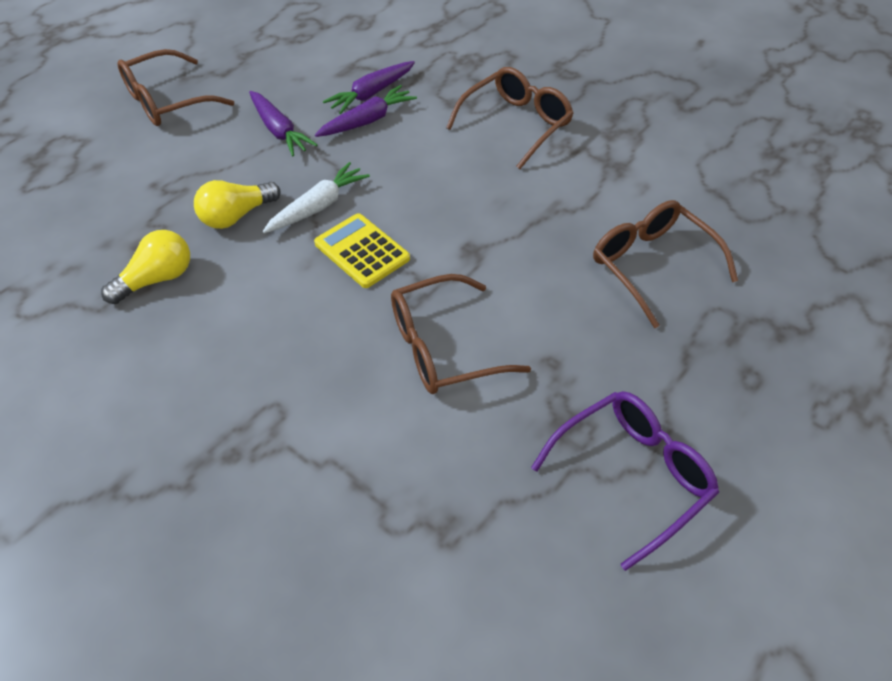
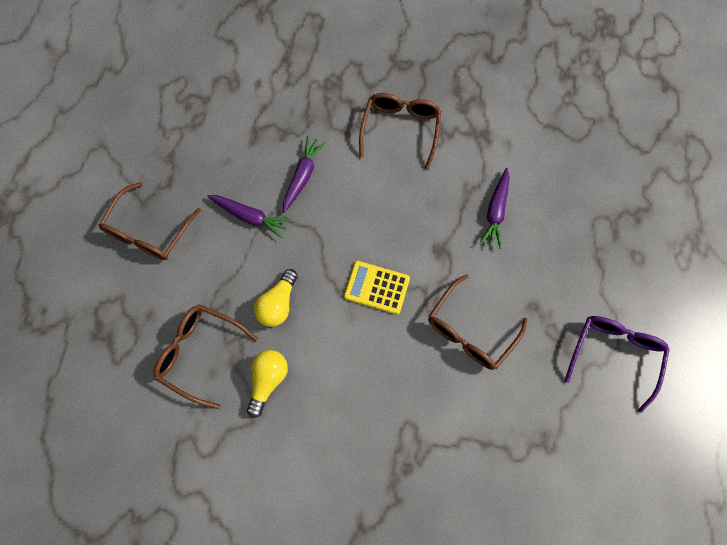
camera: 30 degrees left, 20 degrees up
(318, 206) = (324, 267): white carrot -> none
(371, 94) = (287, 150): purple carrot -> purple carrot (495, 212)
(651, 265) = (546, 205): brown glasses -> brown glasses (200, 353)

